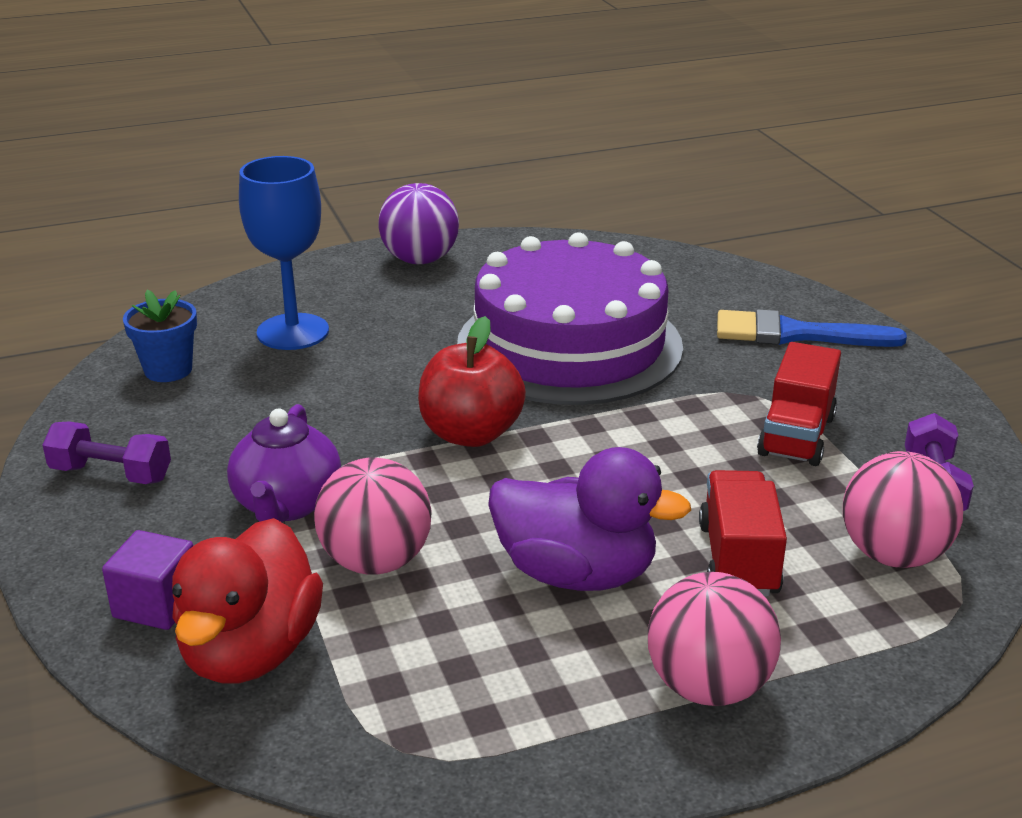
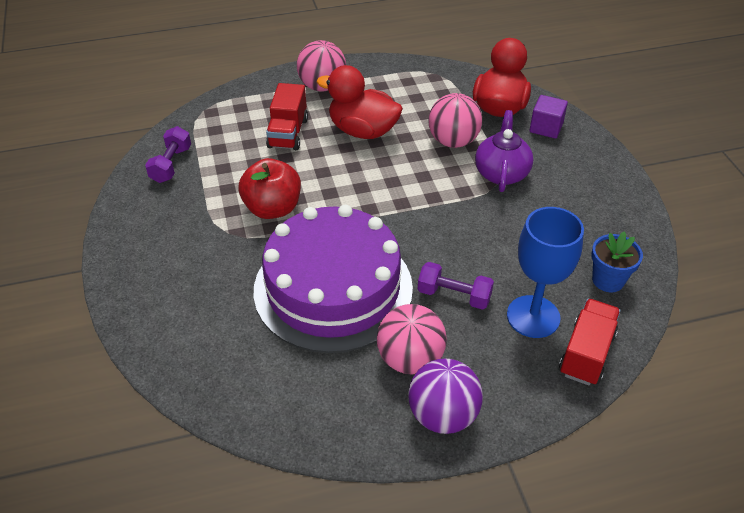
camera: 175 degrees left, 15 degrees up
(111, 474) = (602, 197): purple dumbbell -> purple dumbbell (454, 295)
(471, 434) = (406, 213): red apple -> red apple (272, 208)
(576, 573) = (362, 131): purple duck -> red duck
(795, 334) = (170, 289): blue brush -> none
(796, 436) = (221, 200): red truck -> red truck (586, 354)
(893, 555) = (217, 131): pink ball -> pink ball (410, 359)

